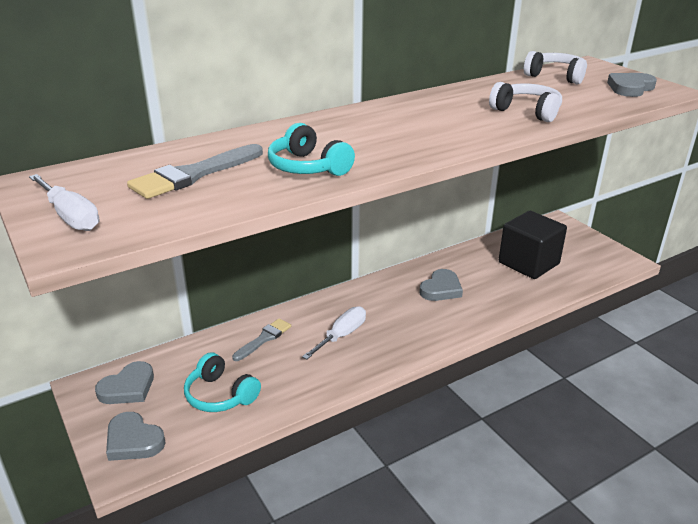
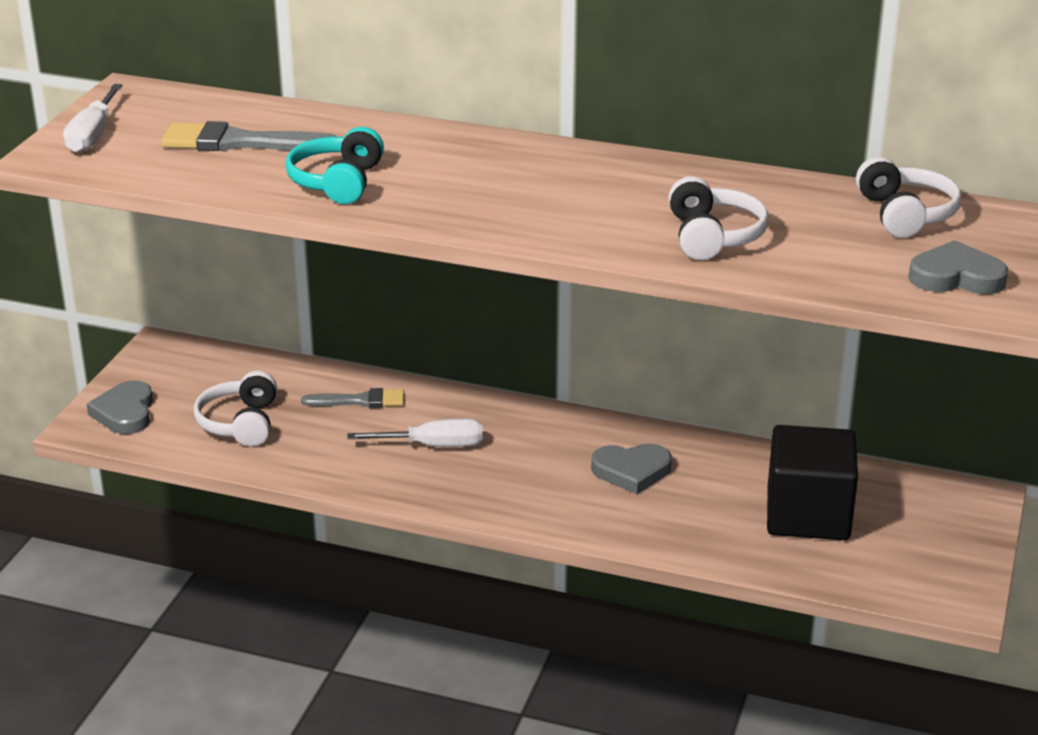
camera: 50 degrees right, 0 degrees up
(128, 387) = (187, 368): grey heart -> none
(220, 395) = (240, 423): turquoise headphones -> white headphones

